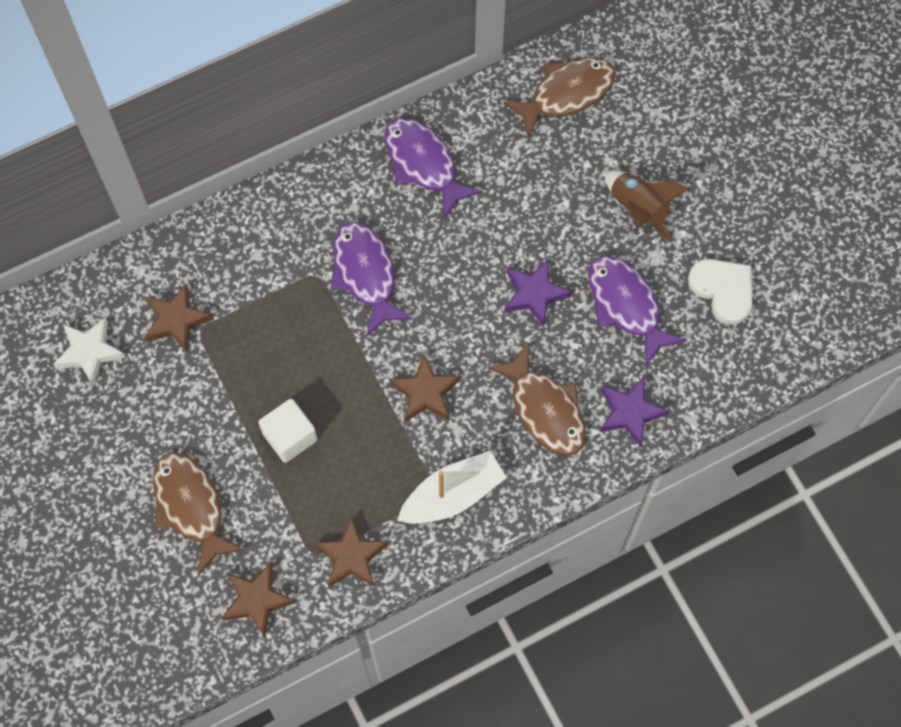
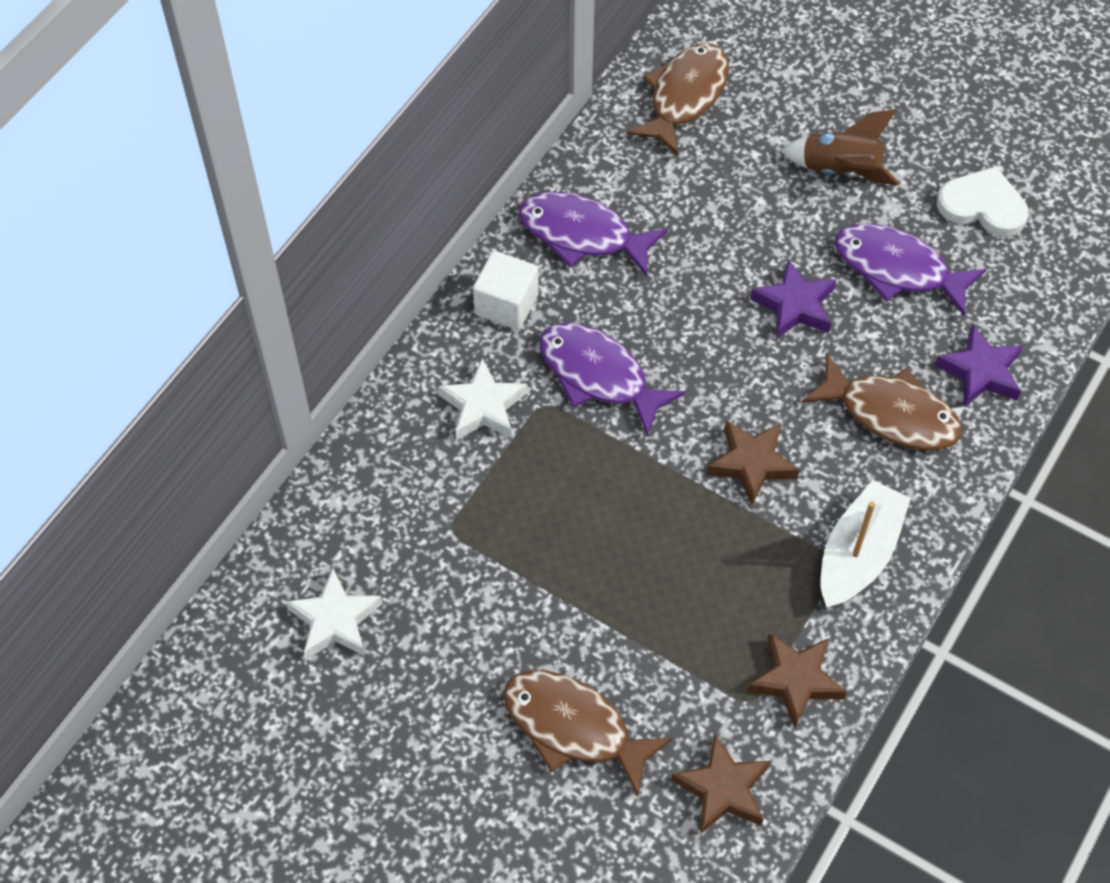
camera: 30 degrees left, 10 degrees down
(176, 320) = (416, 532): brown star -> none
(275, 255) = (483, 406): none -> white star
(290, 436) = (634, 589): white cube -> white cube (506, 304)

